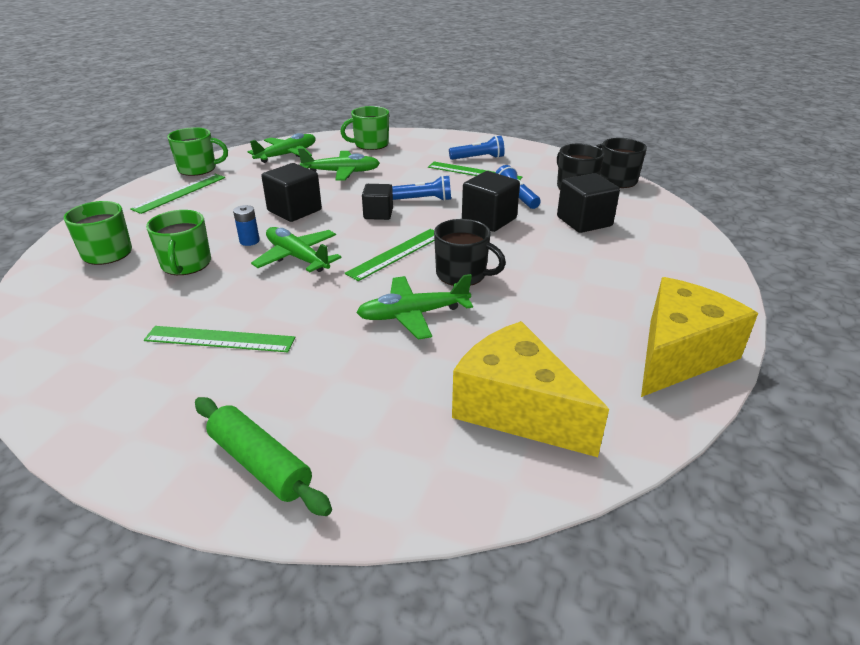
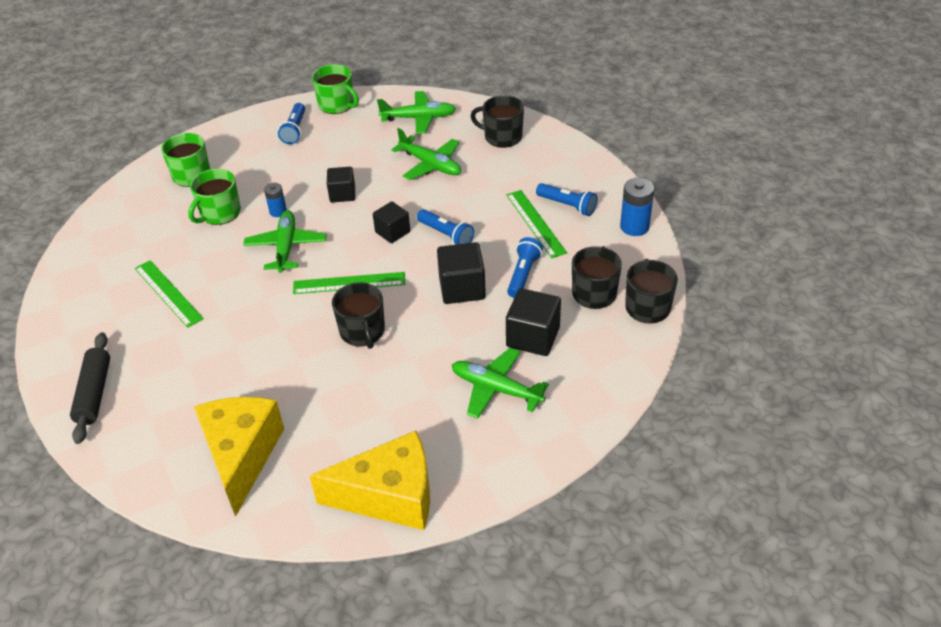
camera: 45 degrees right, 10 degrees up
(180, 193) = (295, 130): green ruler -> blue flashlight
(260, 464) = (94, 393): green rolling pin -> black rolling pin
(294, 210) = (342, 194): black cube -> black cube, size x0.66
(370, 144) = (502, 137): green mug -> black mug
(413, 315) = (285, 346): green plane -> green plane (496, 389)
(536, 152) = (634, 227): none -> blue battery

